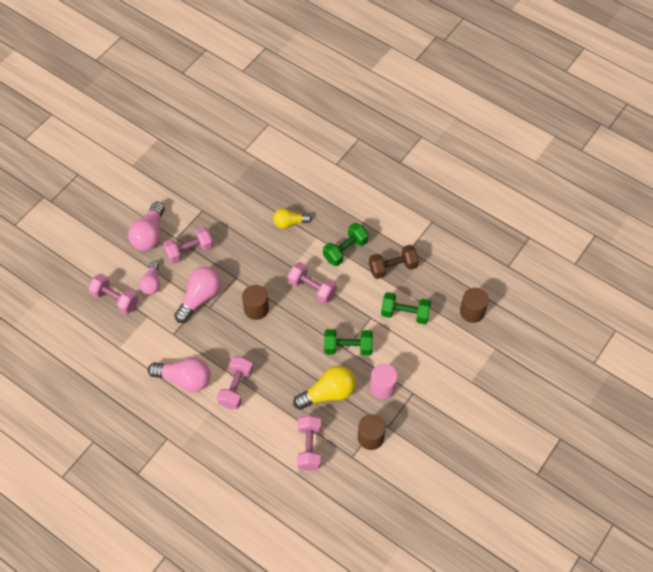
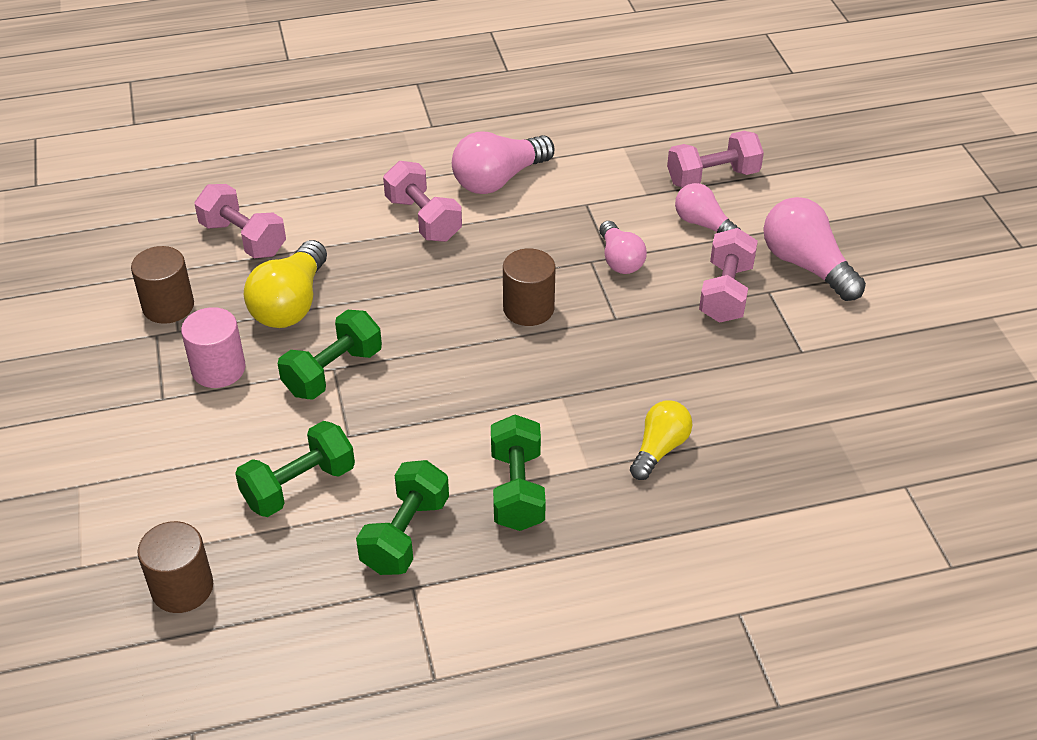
camera: 130 degrees right, 15 degrees down
(200, 298) = (620, 260): pink light bulb -> pink light bulb, size x0.64
(312, 288) = (490, 395): pink dumbbell -> none
(393, 267) = (405, 534): brown dumbbell -> green dumbbell

